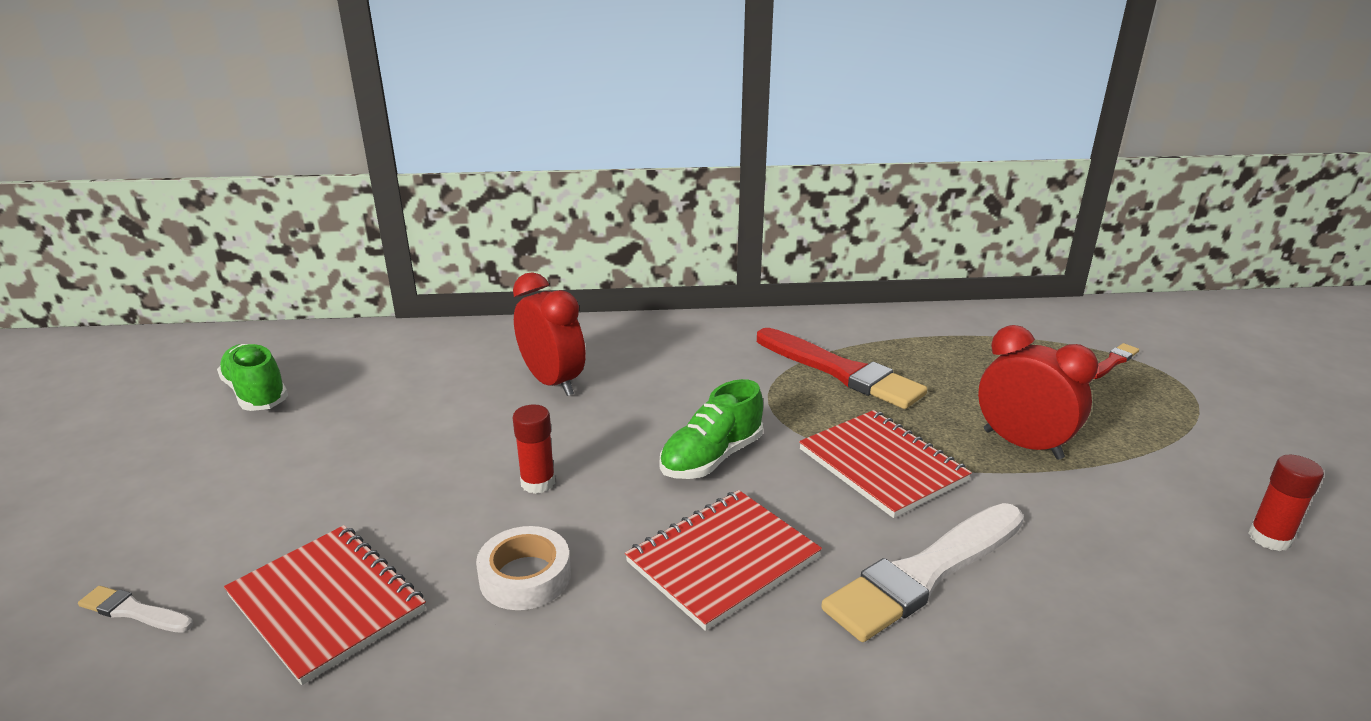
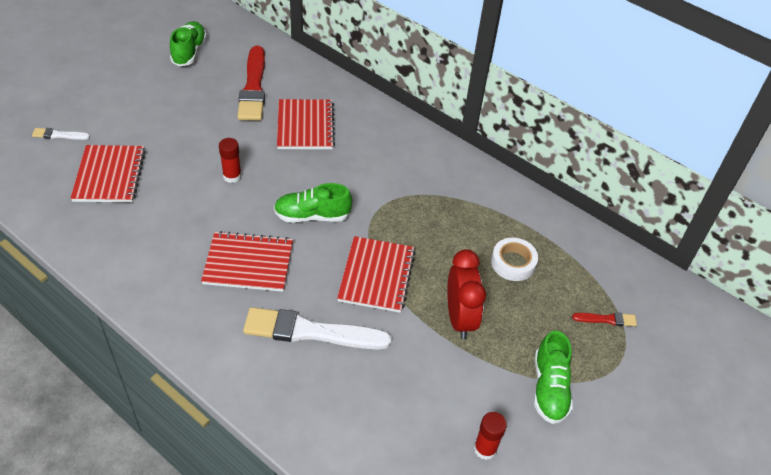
camera: 40 degrees right, 20 degrees up
(134, 611) = (59, 135): white brush -> white brush turned 60 degrees counterclockwise
(525, 576) = (177, 214): white tape -> white tape (513, 263)
(552, 382) = (305, 126): red clock -> red notebook
(840, 371) = (444, 214): red brush -> red brush (253, 87)
(1192, 443) = (549, 388): none -> green shoe

